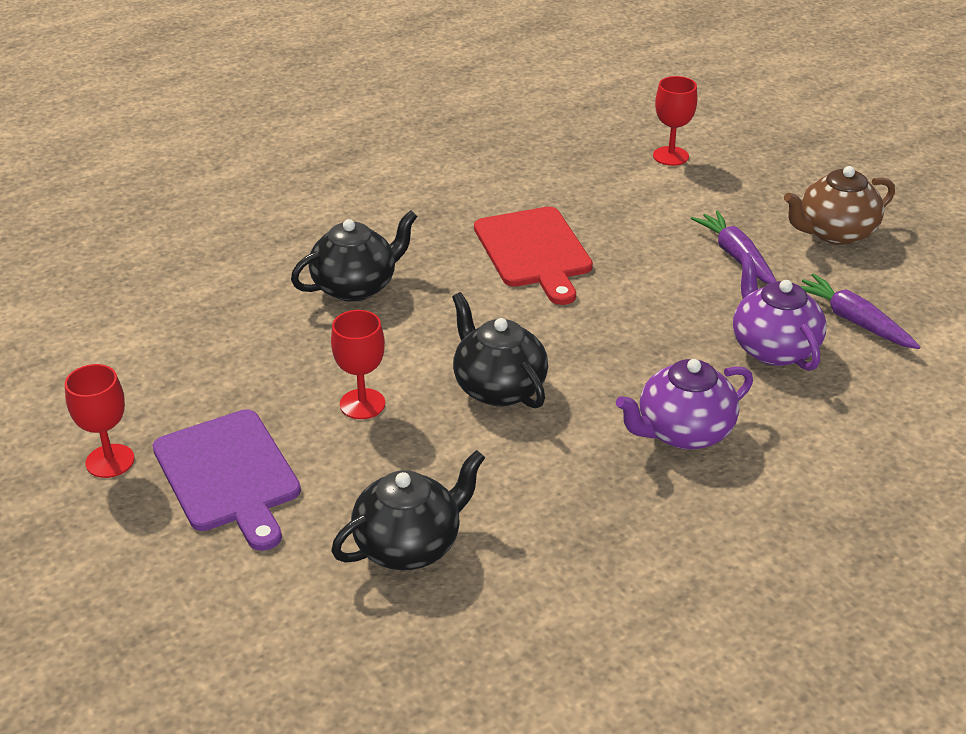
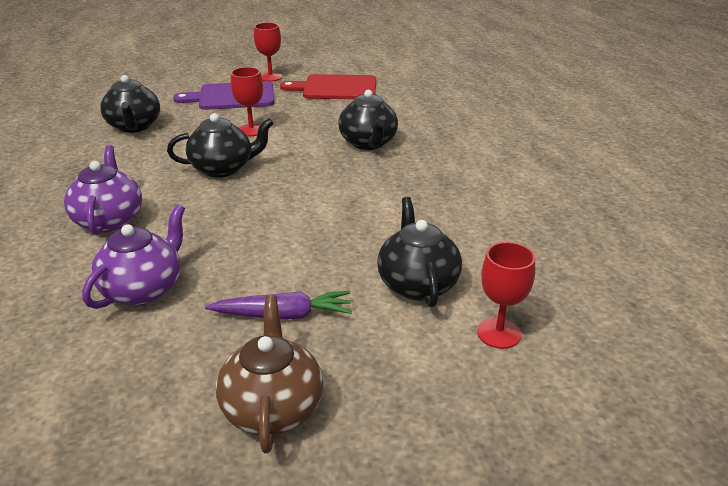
camera: 110 degrees right, 5 degrees down
(534, 251) = (366, 212): red cutting board -> red cutting board (336, 88)
(638, 200) = (417, 284): none -> black teapot
(773, 348) = (143, 289): purple teapot -> purple teapot turned 60 degrees counterclockwise
(854, 321) = (127, 354): purple carrot -> none

